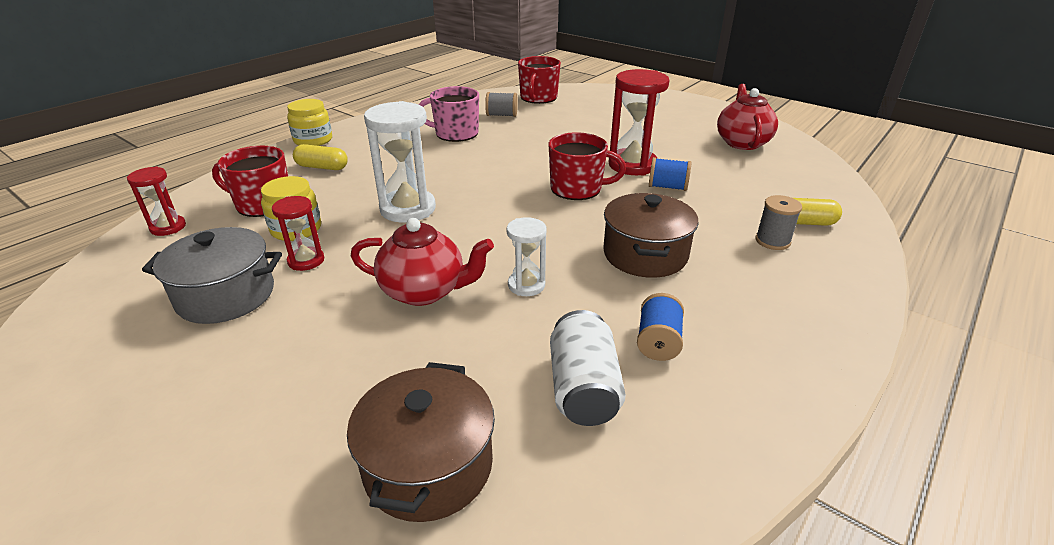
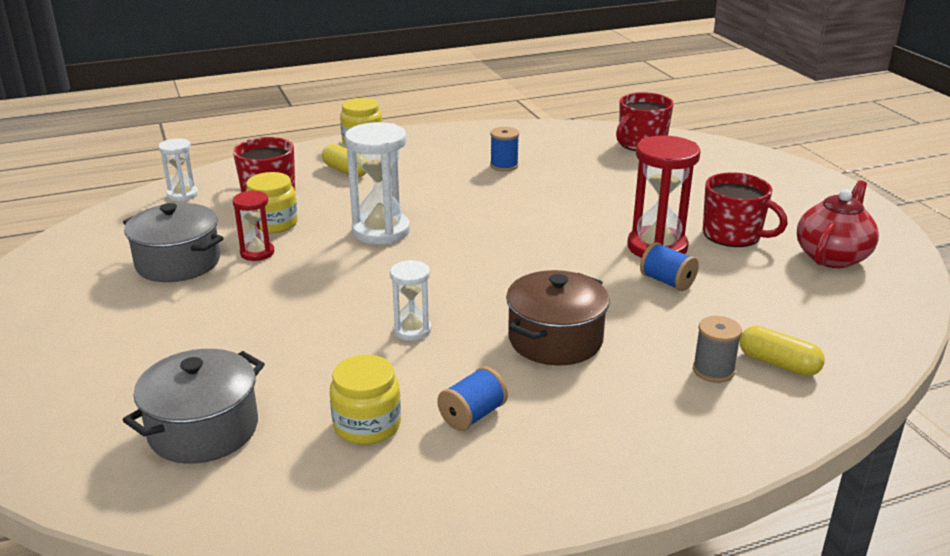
camera: 30 degrees right, 5 degrees down
(168, 227) = (183, 195): red hourglass -> white hourglass
(424, 291) = (323, 307): red teapot -> none
(428, 465) = (203, 429): brown pot -> grey pot
(455, 133) = (504, 165): pink mug -> blue spool
(501, 115) = (575, 156): grey spool -> none
(577, 188) = (565, 256): red mug -> red mug (733, 235)
(583, 388) = (367, 425): white can -> yellow jar

